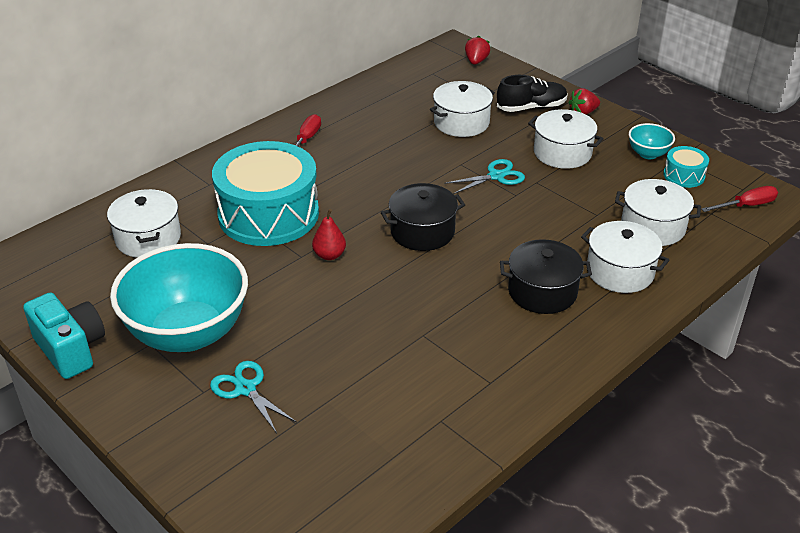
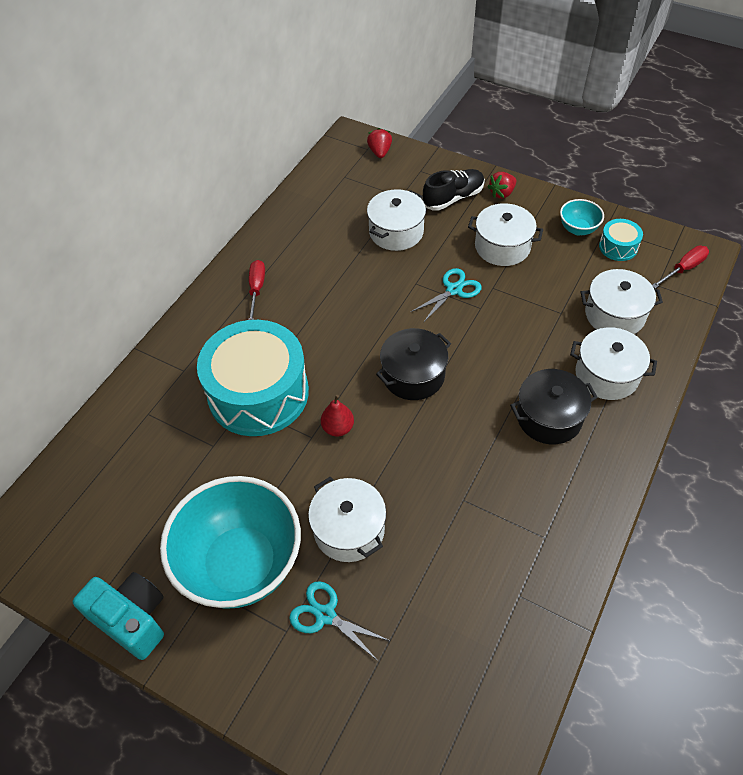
camera: 15 degrees left, 15 degrees up
(148, 238) = (151, 456): white pot -> white pot (349, 529)

